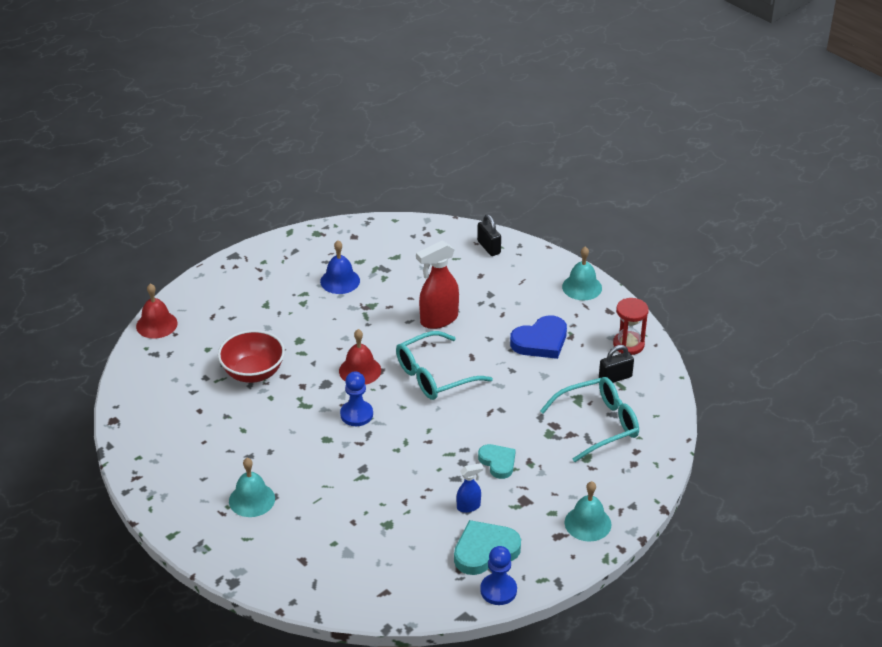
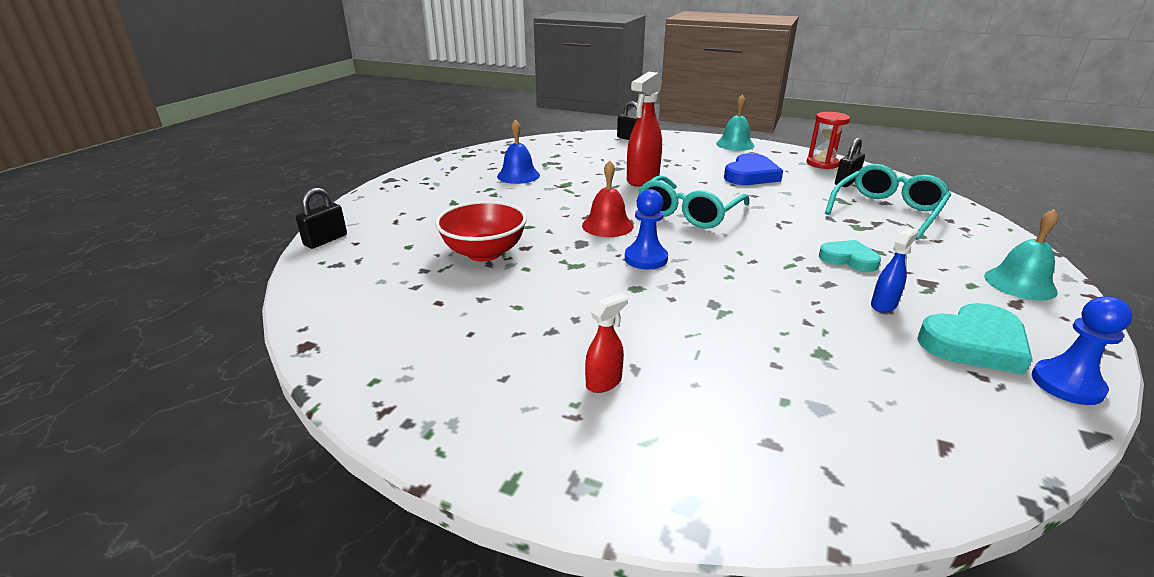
camera: 25 degrees left, 10 degrees down
(156, 324) = (325, 240): red bell -> black padlock
(252, 499) = (604, 382): turquoise bell -> red spray bottle
(485, 550) = (974, 344): turquoise heart -> turquoise heart turned 150 degrees counterclockwise

